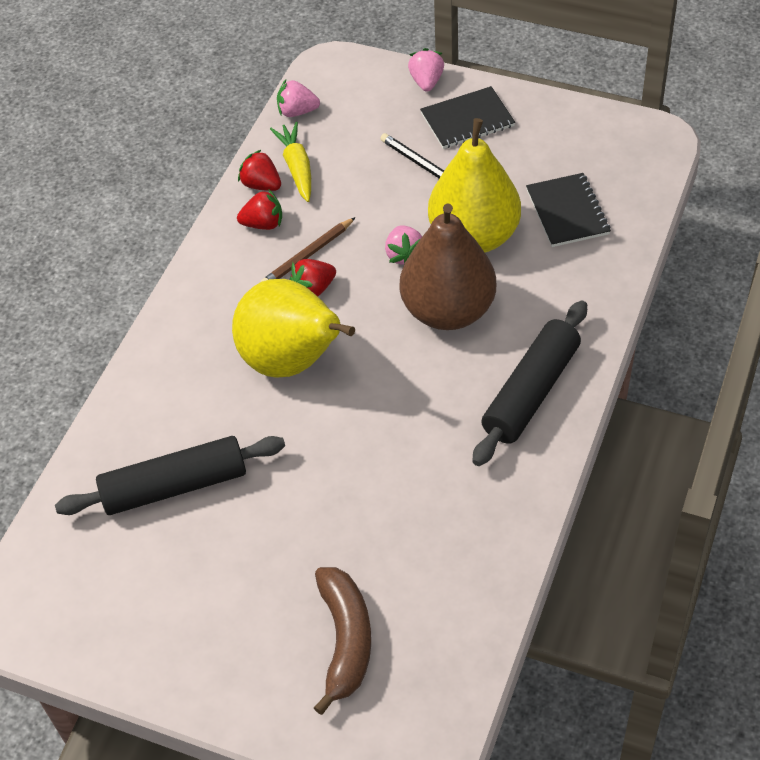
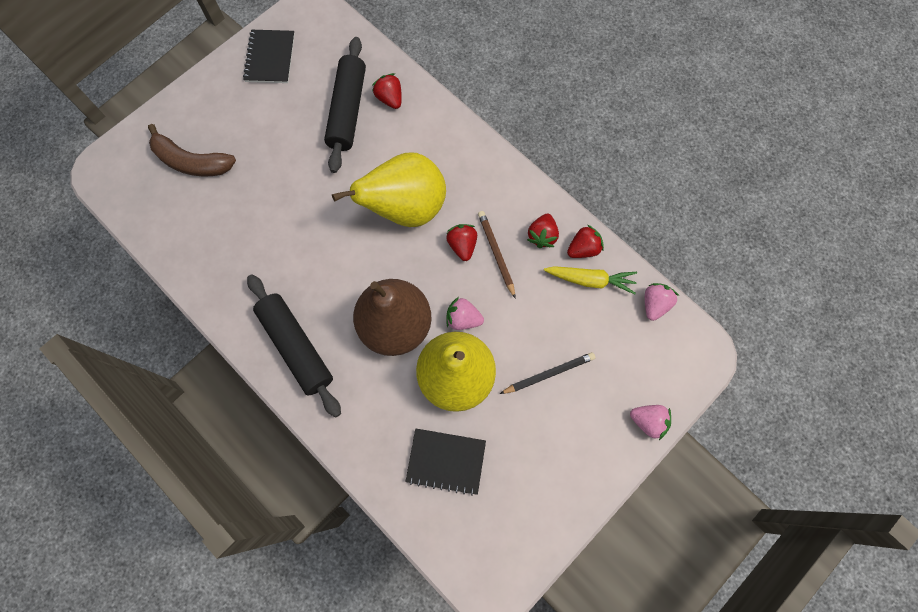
camera: 110 degrees right, 20 degrees up
(134, 445) = (390, 98): none -> red strawberry
(467, 120) = (586, 433): black notebook -> black notebook (270, 58)

